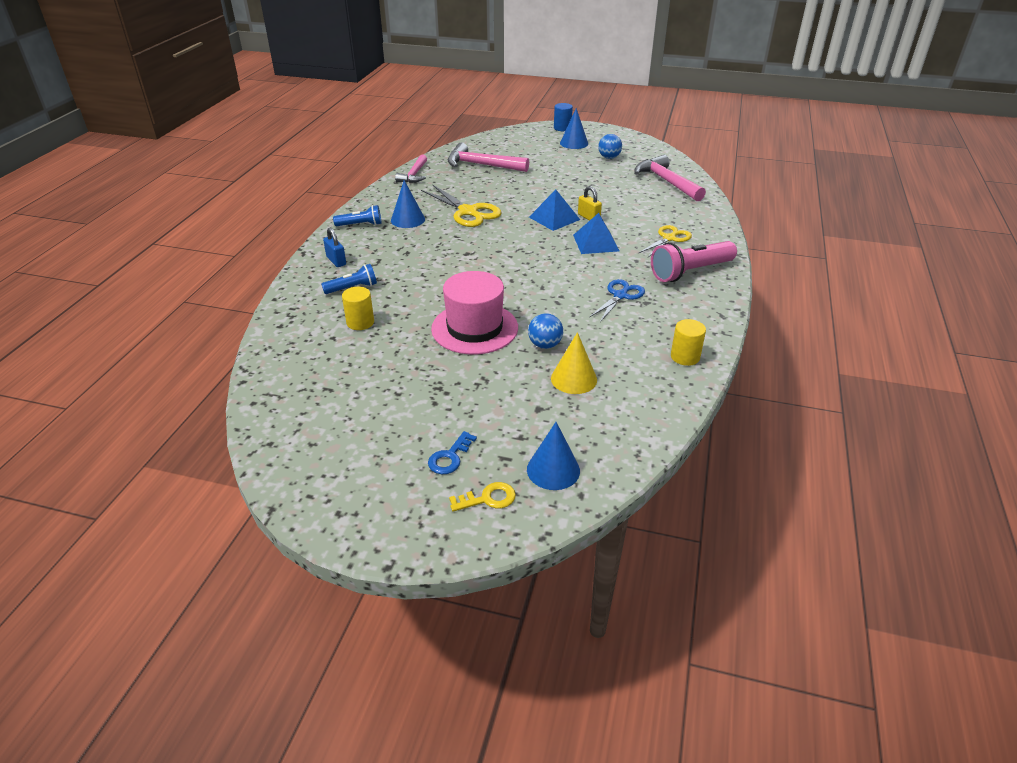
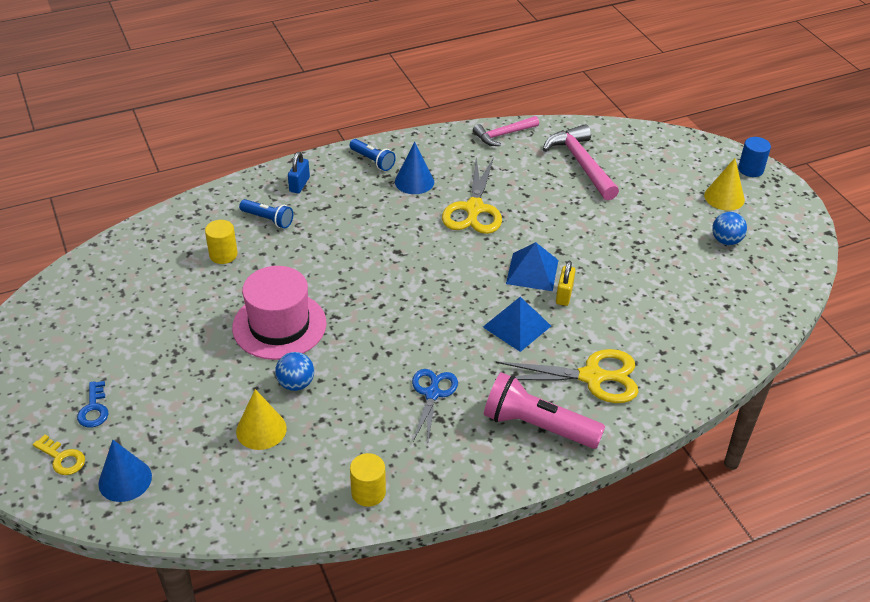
camera: 50 degrees right, 5 degrees up
(450, 457) = (94, 409): blue key -> blue key turned 90 degrees counterclockwise
(574, 143) = (724, 197): blue cone -> yellow cone
(620, 296) = (432, 394): blue scissors -> blue scissors turned 75 degrees counterclockwise
(667, 181) = (727, 314): pink hammer -> none
(669, 238) = (591, 377): yellow scissors -> yellow scissors, size x1.53

